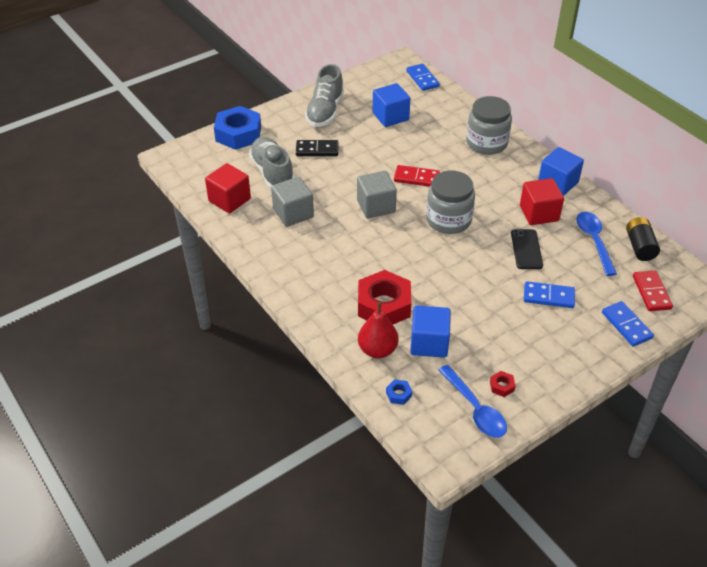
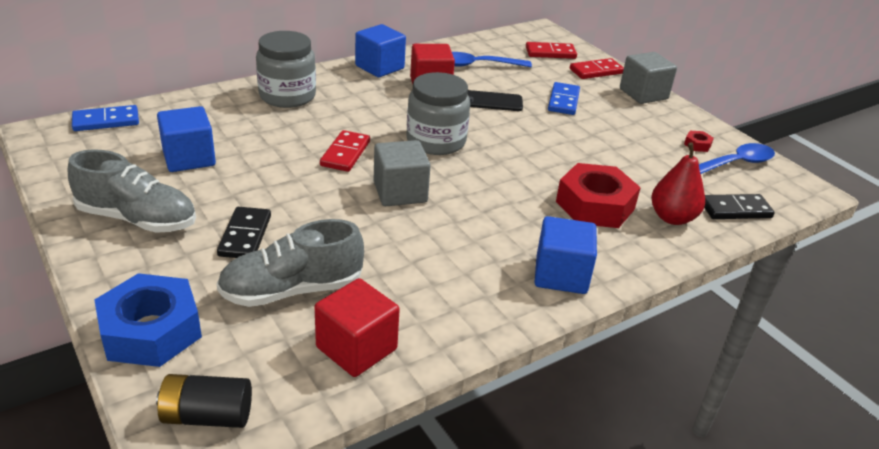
camera: 90 degrees left, 10 degrees down
(293, 213) = (405, 272): grey cube -> grey cube (643, 94)
(398, 394) = (735, 210): blue nut -> black domino
(429, 343) = (650, 180): blue cube -> blue cube (561, 275)
(626, 325) = (596, 71): blue domino -> red domino
(639, 247) = (487, 46): black battery -> black battery (207, 416)

